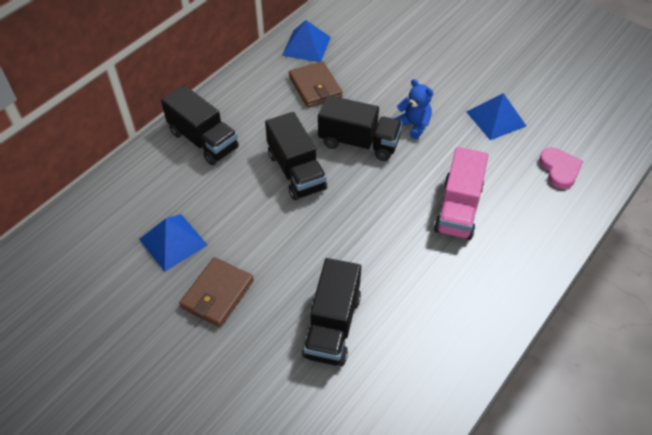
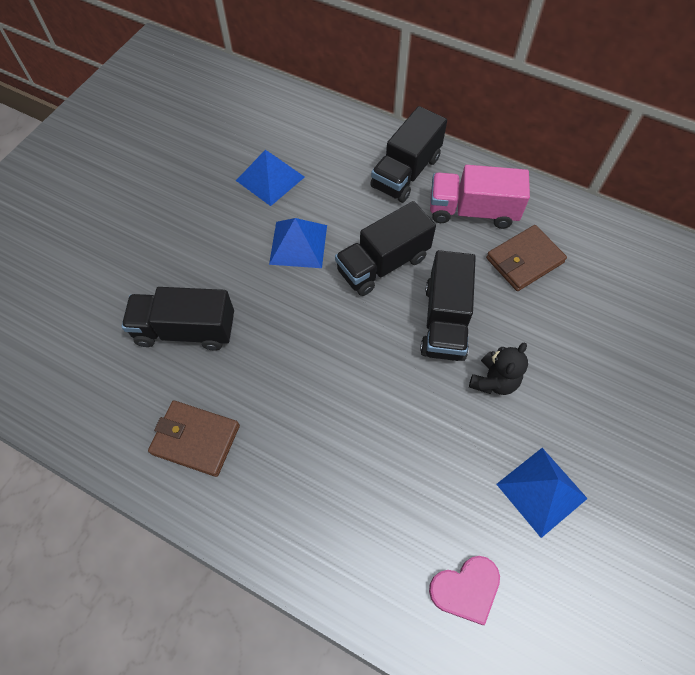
camera: 80 degrees right, 10 degrees up
(217, 294) = (214, 226): brown wallet -> brown wallet (196, 439)
(306, 46) = (595, 239): blue pyramid -> blue pyramid (298, 244)
(413, 125) = (493, 381): blue teddy bear -> black teddy bear
(458, 209) = (363, 447): pink truck -> pink truck (472, 211)

